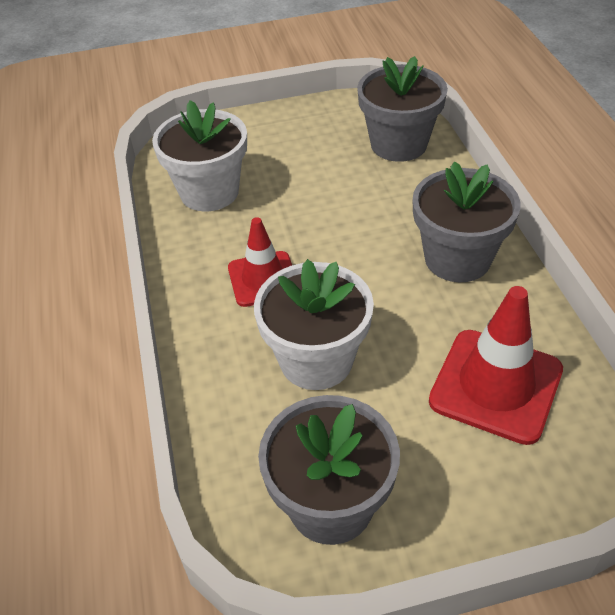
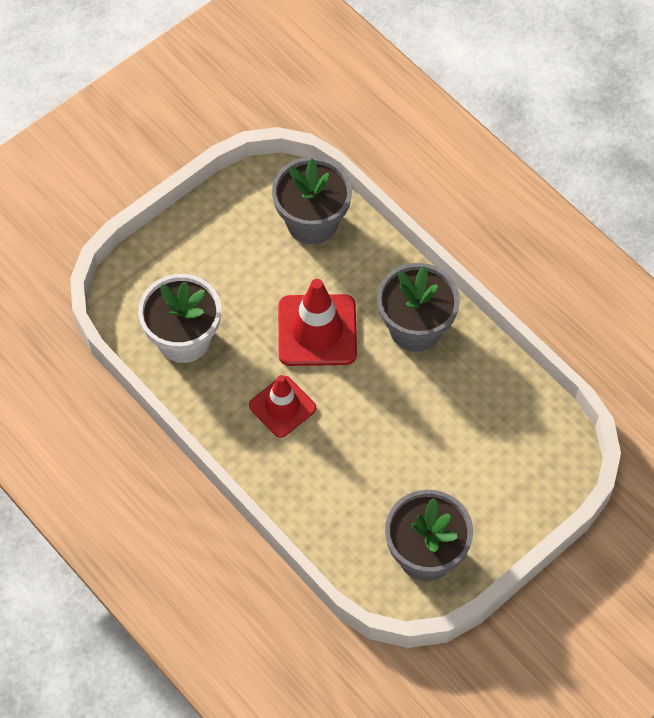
camera: 30 degrees left, 15 degrees up
(316, 360) = (360, 458): white flower pot -> none
(496, 385) = (487, 426): red traffic cone -> red traffic cone (317, 330)

